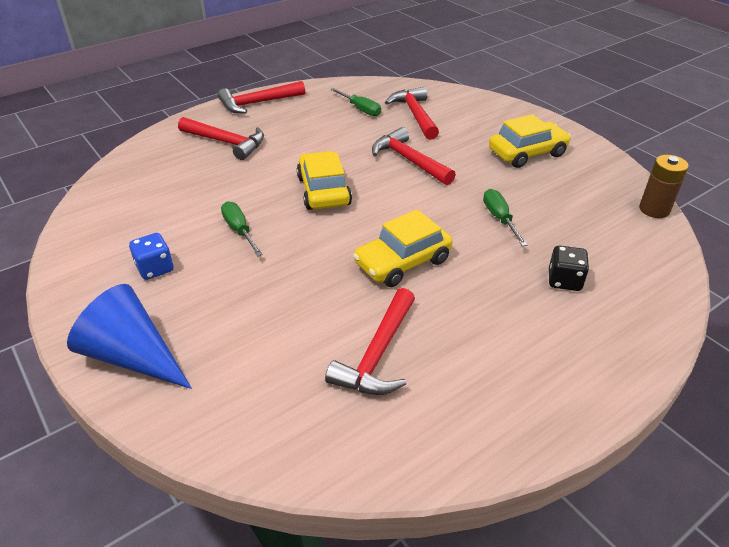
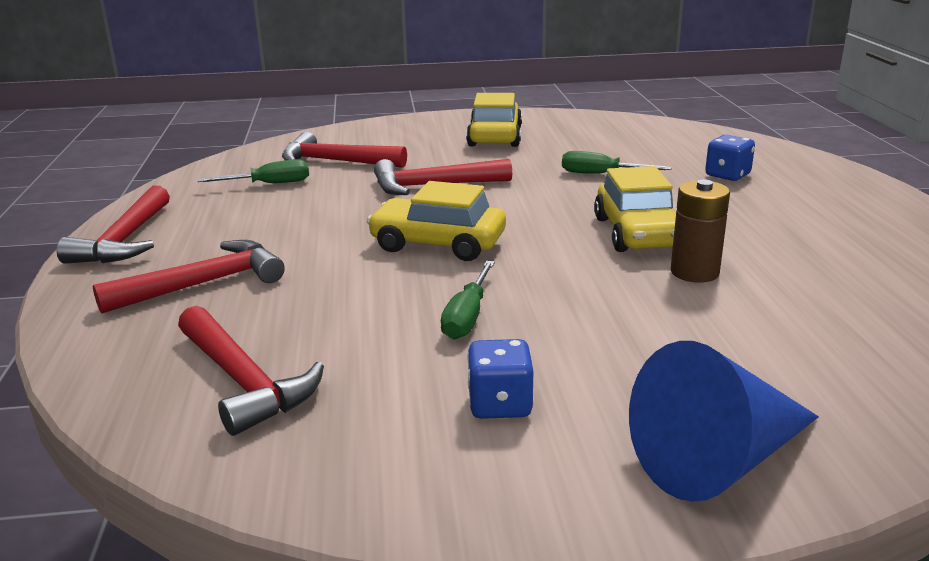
camera: 60 degrees left, 15 degrees down
(239, 230) = (467, 316): green screwdriver -> green screwdriver turned 75 degrees counterclockwise
(377, 354) = (799, 281): red hammer -> red hammer (243, 381)
(564, 281) = (727, 175): black dice -> blue dice
(654, 209) = (647, 121): brown battery -> brown battery (694, 272)

